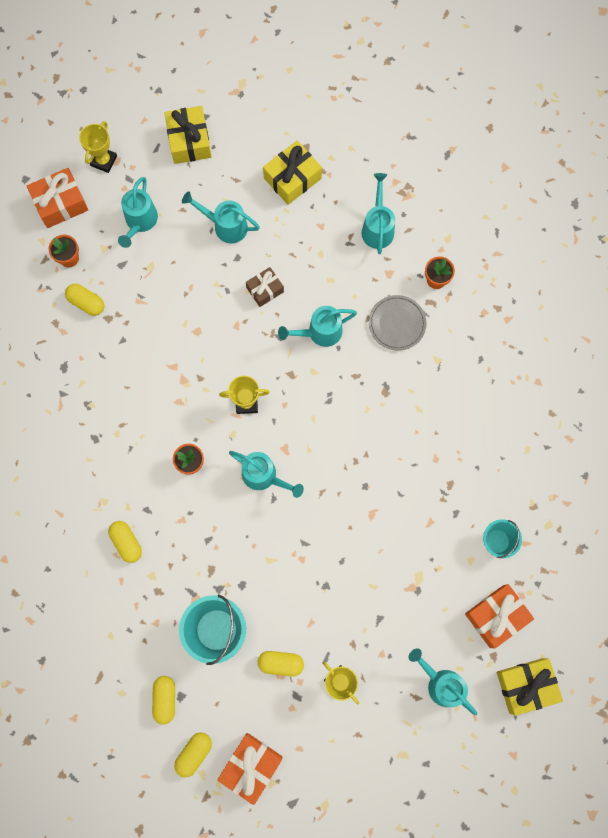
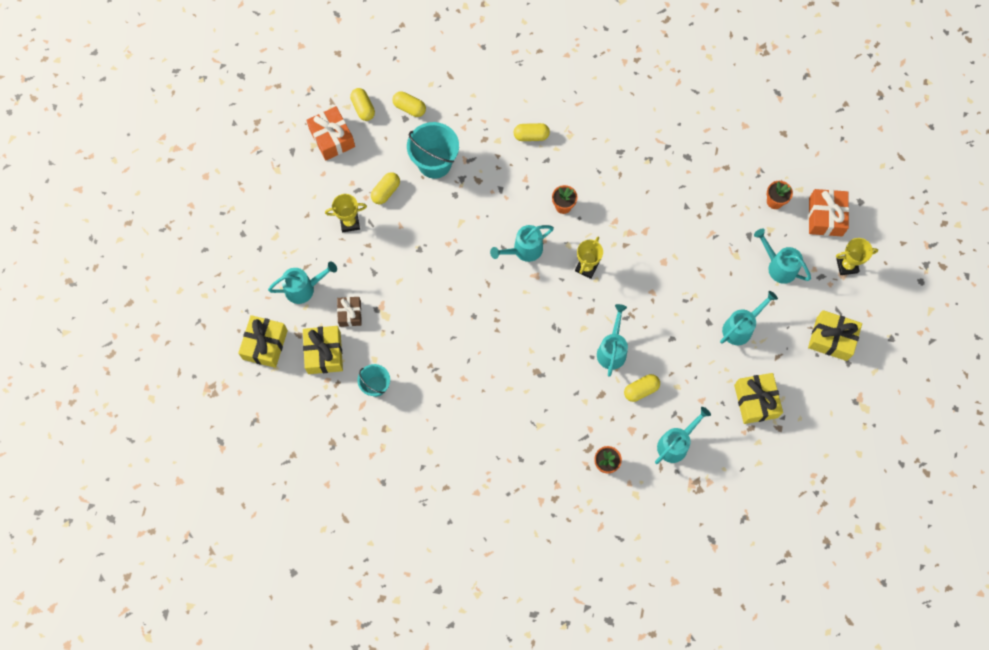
camera: 120 degrees right, 5 degrees down
(86, 303) = (730, 196): yellow capsule -> yellow capsule (641, 390)
(103, 161) = (847, 265): yellow trophy -> yellow trophy turned 60 degrees counterclockwise
(265, 289) = (670, 328): brown gift -> brown gift (350, 314)
(377, 227) = (676, 444): turquoise watering can -> turquoise watering can turned 75 degrees counterclockwise
(397, 323) = (586, 412): grey plate -> none
(496, 616) = (324, 353): orange gift -> yellow gift

